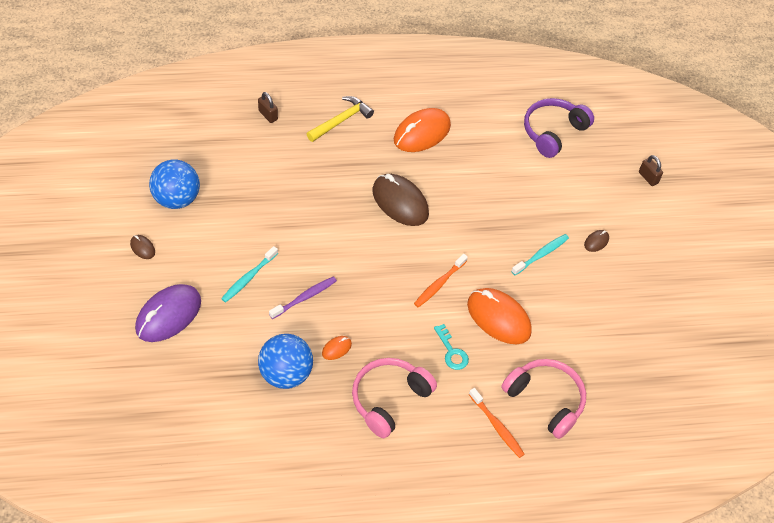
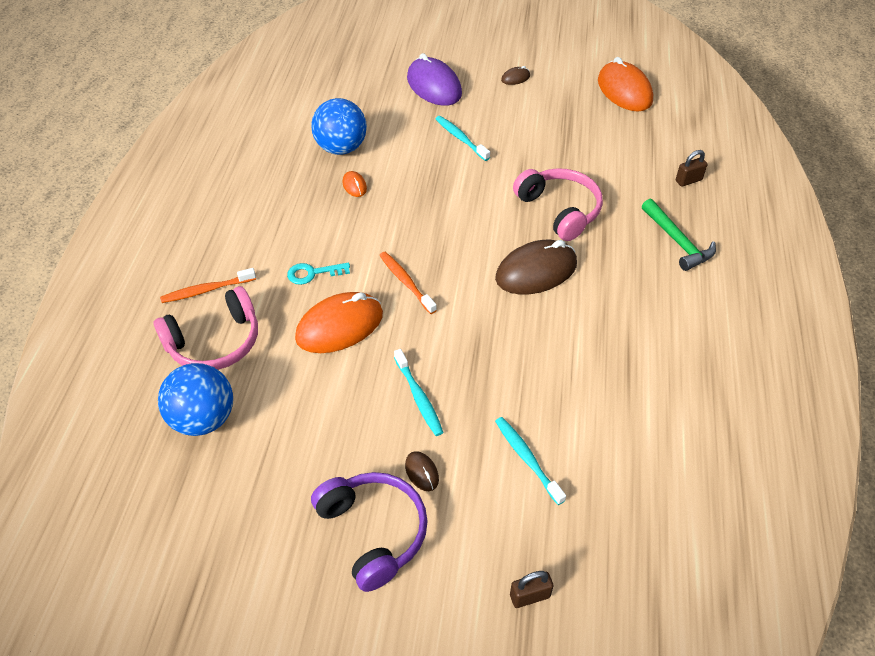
camera: 110 degrees right, 5 degrees down
(177, 199) = (572, 103): blue ball -> blue ball (203, 419)
(305, 297) = (424, 173): purple toothbrush -> none
(341, 121) = (677, 241): yellow hammer -> green hammer
(389, 399) = (280, 213): pink headphones -> pink headphones (559, 210)
(422, 133) = (651, 317): orange mouse -> orange mouse (624, 91)
(553, 132) = (643, 480): purple headphones -> purple headphones (373, 532)
(563, 189) = (527, 459): none -> turquoise toothbrush

